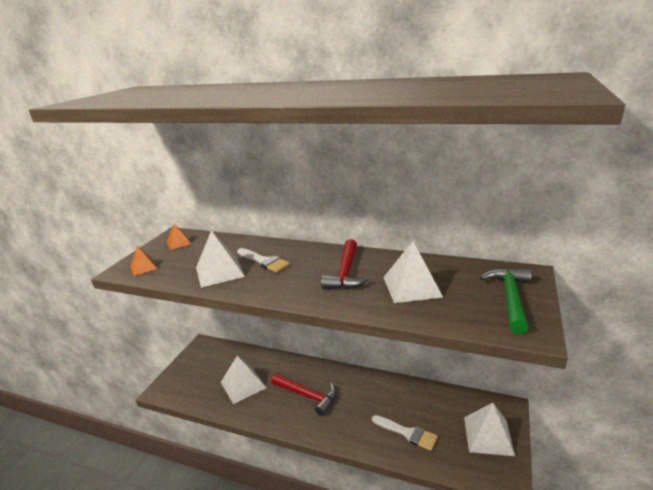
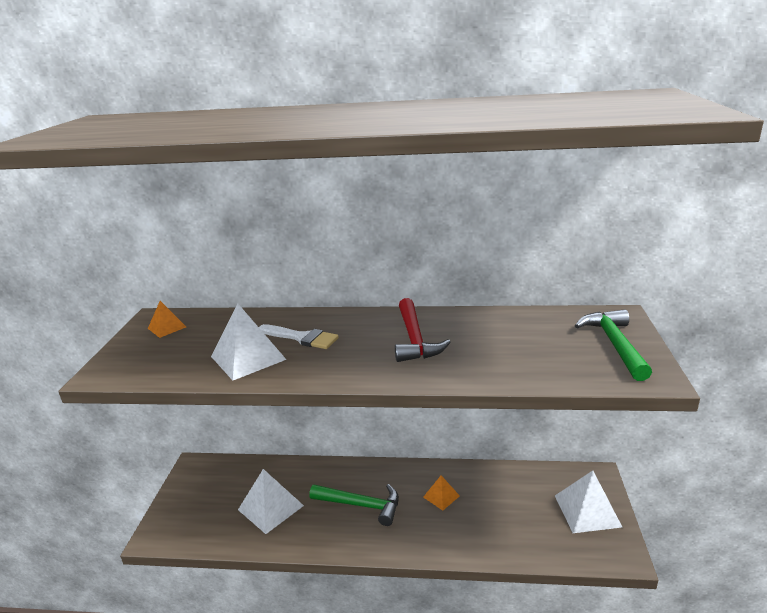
camera: 15 degrees left, 0 degrees up
(143, 267) = (132, 365): orange pyramid -> orange pyramid (441, 496)
(307, 395) = (361, 505): red hammer -> green hammer
(407, 433) = (498, 526): white brush -> none
(411, 286) = (501, 345): white pyramid -> none

